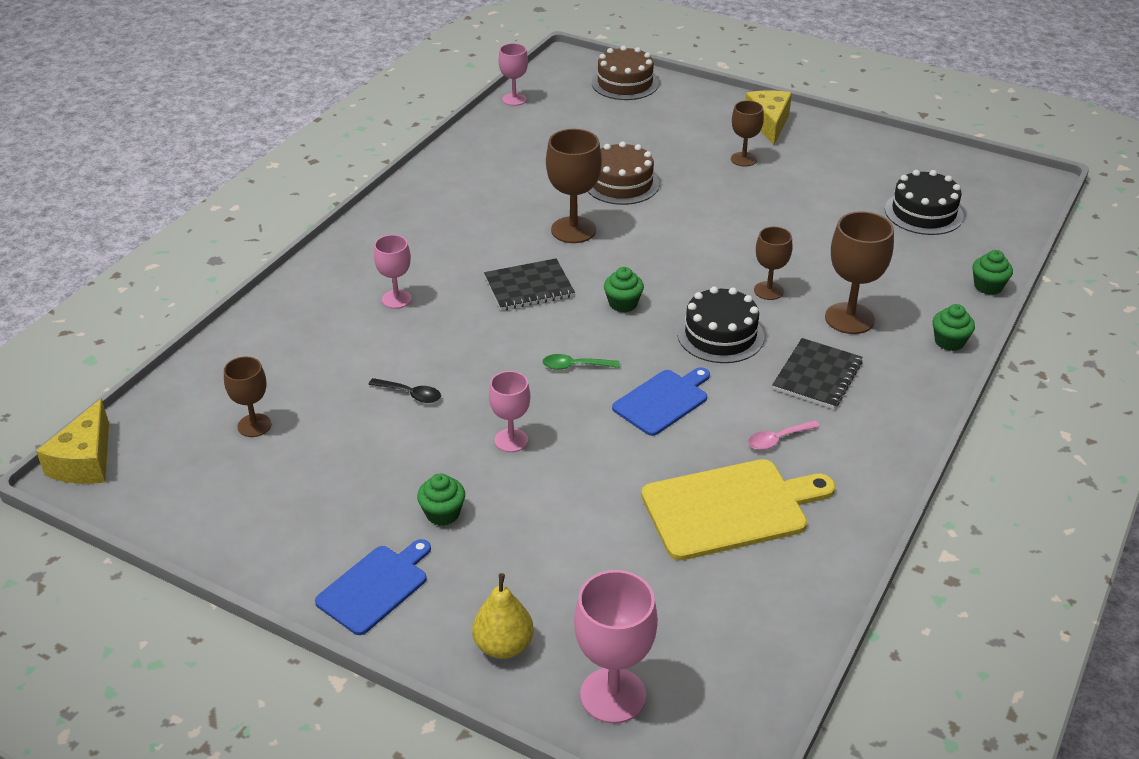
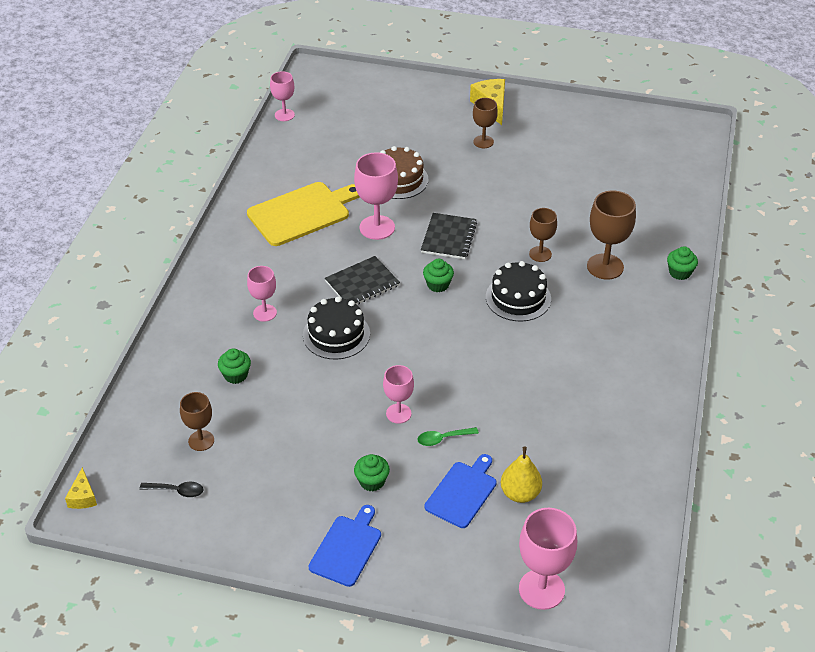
camera: 15 degrees left, 5 degrees up
(85, 461) = (83, 497): yellow cheese -> yellow cheese, size x0.58
(410, 394) = (309, 391): black spoon -> black spoon (177, 491)
(503, 646) = (454, 571): yellow pear -> yellow pear (520, 493)
(573, 230) = (377, 227): brown goblet -> pink goblet
(575, 366) = (422, 344): green spoon -> green spoon (443, 439)
(625, 83) = (367, 86): brown cake -> none
(663, 401) = (496, 360): blue cutting board -> blue cutting board (462, 492)
(730, 508) = (572, 434): yellow cutting board -> yellow cutting board (302, 213)
(778, 439) = (587, 374): pink spoon -> none
(817, 375) = (597, 318): black notebook -> black notebook (449, 237)
(923, 213) = (630, 167): black cake -> black cake (336, 334)
(988, 286) = (693, 222): green cupcake -> green cupcake (236, 375)

